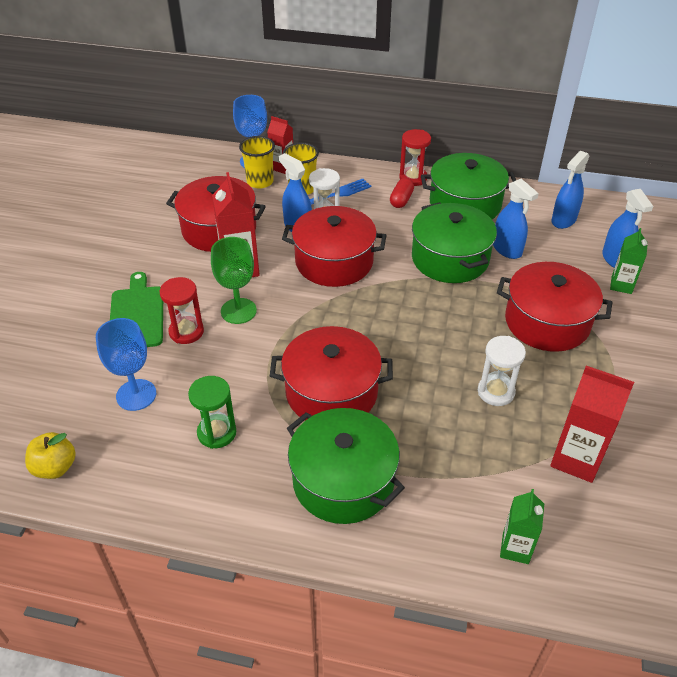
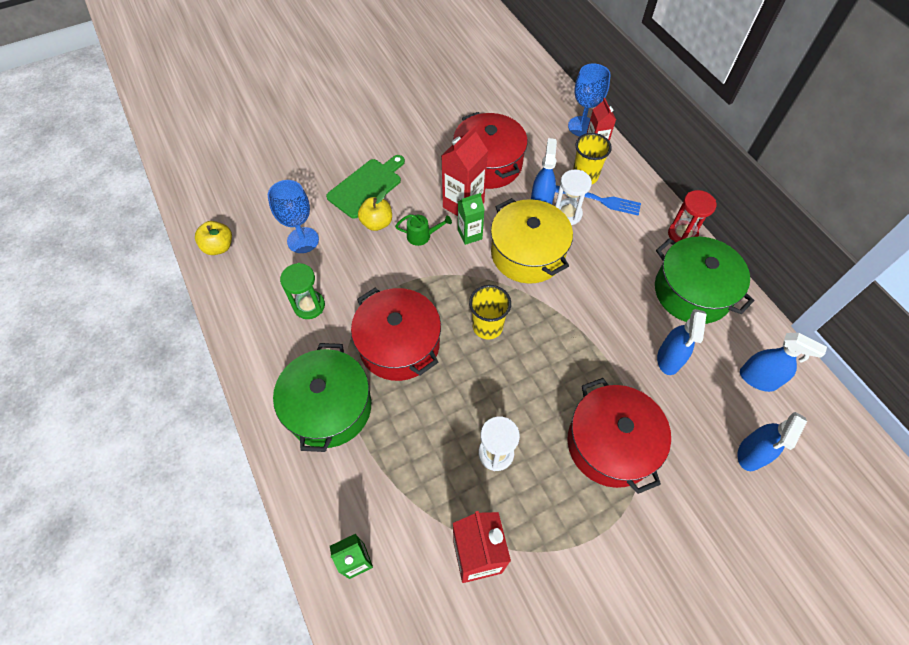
camera: 50 degrees right, 15 degrees up
(186, 332) = (377, 223): red hourglass -> yellow apple
(238, 311) = (422, 236): green goblet -> green watering can
(260, 182) = (563, 147): yellow cup -> yellow cup (487, 326)
(334, 262) = (527, 253): red pot -> yellow pot
(401, 200) = (645, 245): red capsule -> none
(450, 258) = (612, 325): green pot -> none
(563, 220) = (758, 379): blue spray bottle -> blue spray bottle turned 150 degrees counterclockwise
(621, 285) = (720, 478): green carton -> green carton (470, 235)

